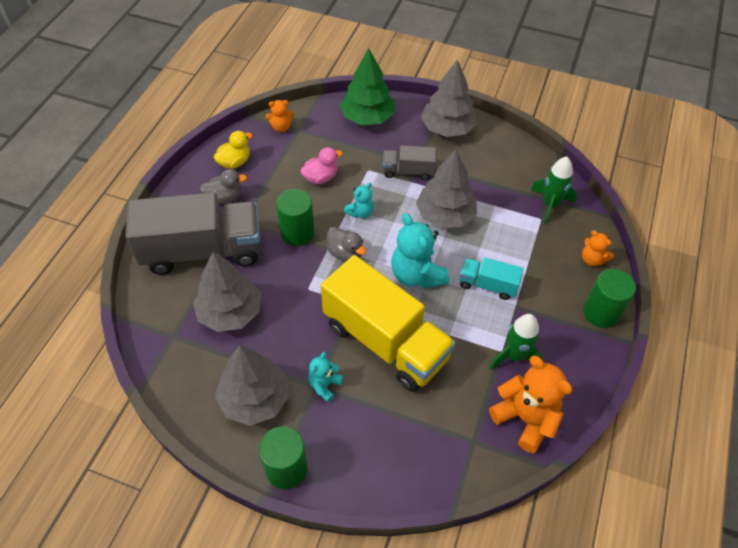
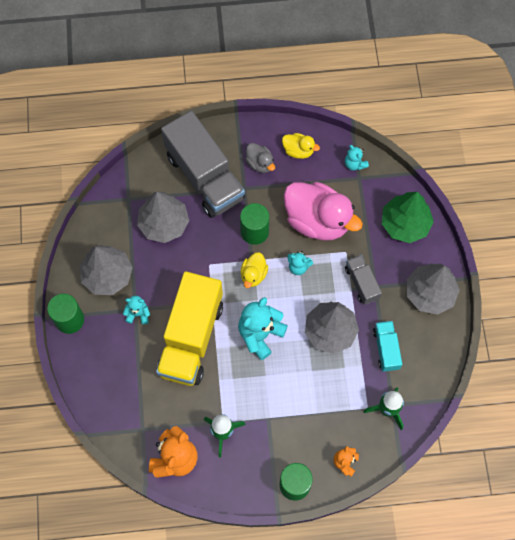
camera: 65 degrees right, 15 degrees up
(281, 127) = (354, 164): orange teddy bear -> turquoise teddy bear
(321, 178) = (317, 221): pink duck -> pink duck, size x2.11
(345, 253) = (253, 275): grey duck -> yellow duck
(487, 285) = (277, 390): turquoise truck -> turquoise truck (386, 349)

